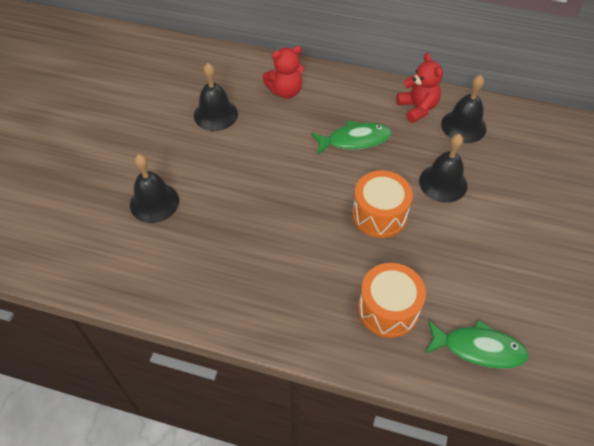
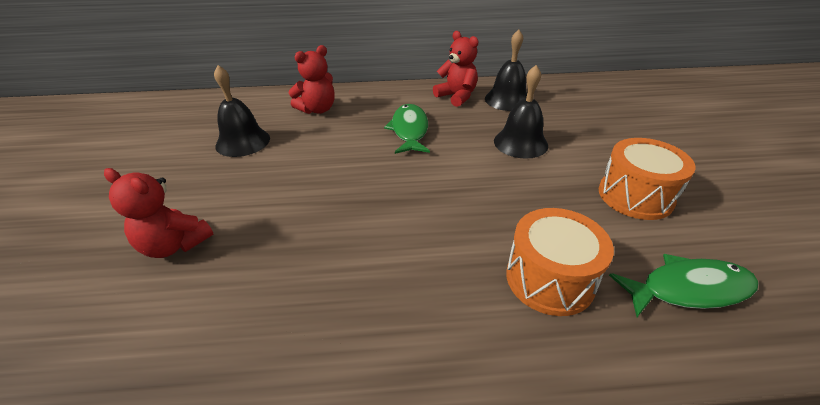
camera: 20 degrees left, 15 degrees down
(154, 202) = (174, 245): black bell -> red teddy bear
(354, 140) = (409, 130): green fish -> green fish turned 60 degrees counterclockwise
(379, 214) = (474, 184): orange drum -> orange drum (635, 196)

